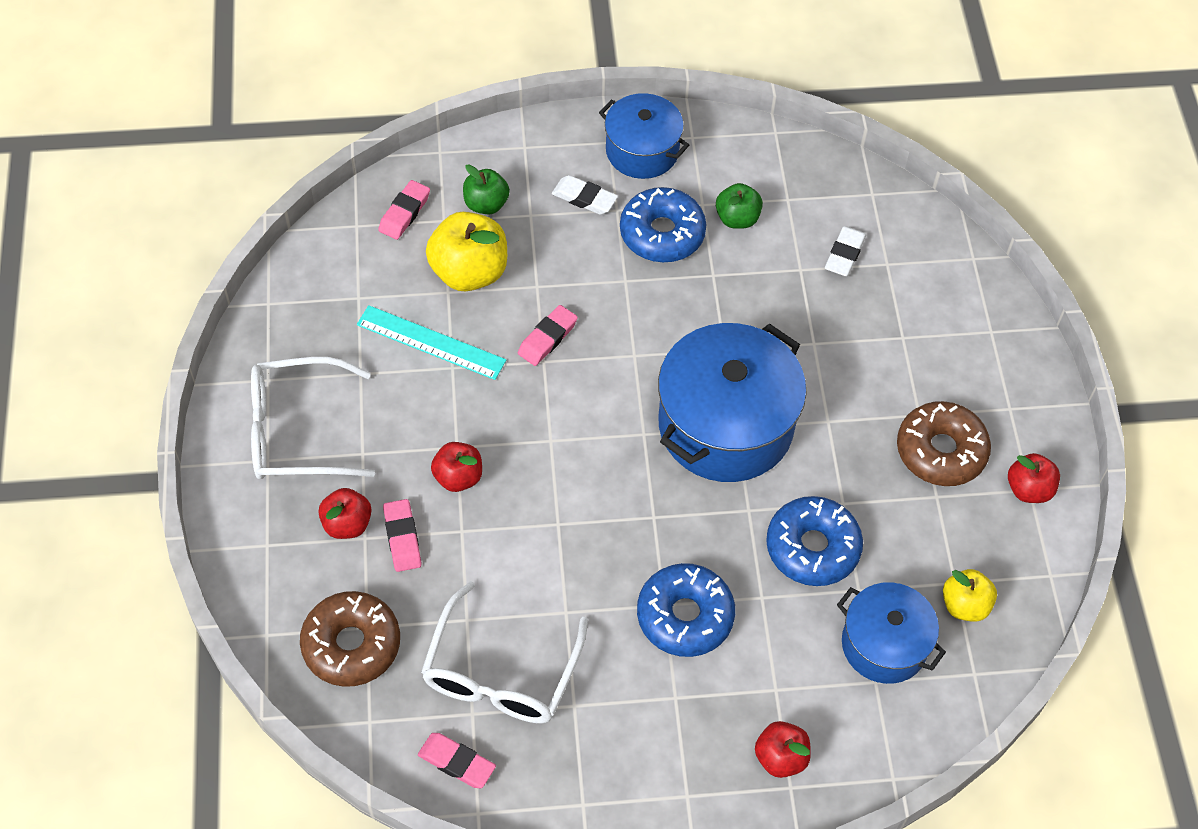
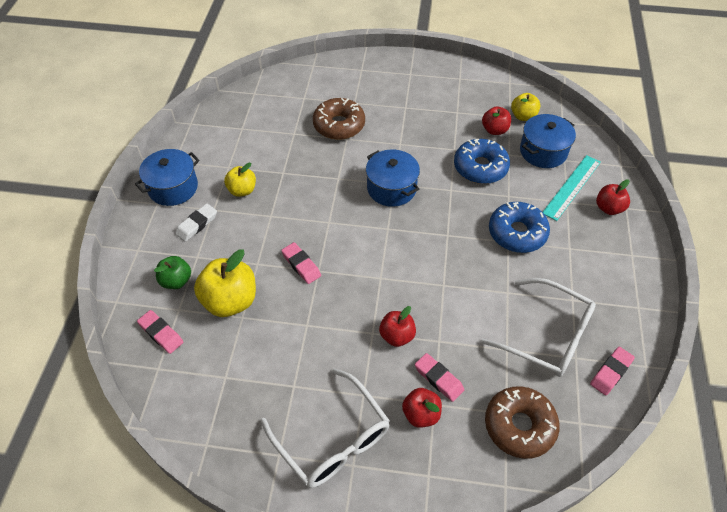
camera: 75 degrees left, 5 degrees down
(297, 431) = (333, 439): white glasses -> white glasses turned 45 degrees counterclockwise
(402, 538) = (438, 379): pink eraser -> pink eraser turned 45 degrees clockwise
(431, 342) = (282, 335): turquoise ruler -> turquoise ruler (571, 187)
(662, 233) = (242, 190): blue donut -> yellow apple
(725, 425) = (391, 188): blue pot -> blue pot, size x0.60
(737, 218) = (246, 153): green apple -> none
(844, 254) = (291, 113): white eraser -> none
(941, 451) = (430, 104): brown donut -> brown donut (339, 125)
(1028, 489) = (459, 78): red apple -> red apple (494, 130)

